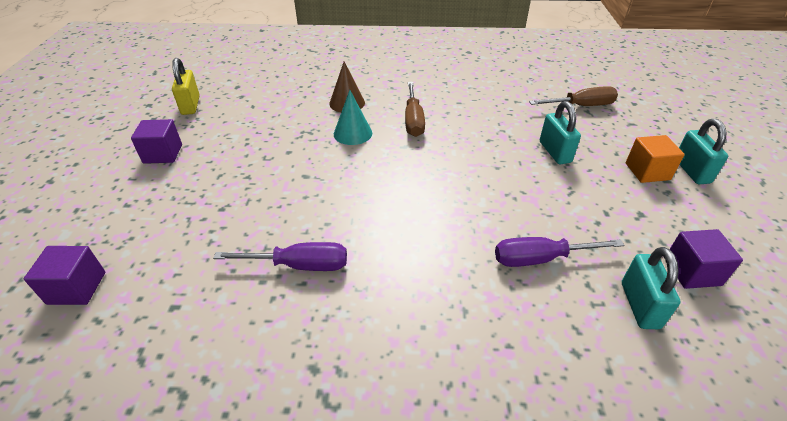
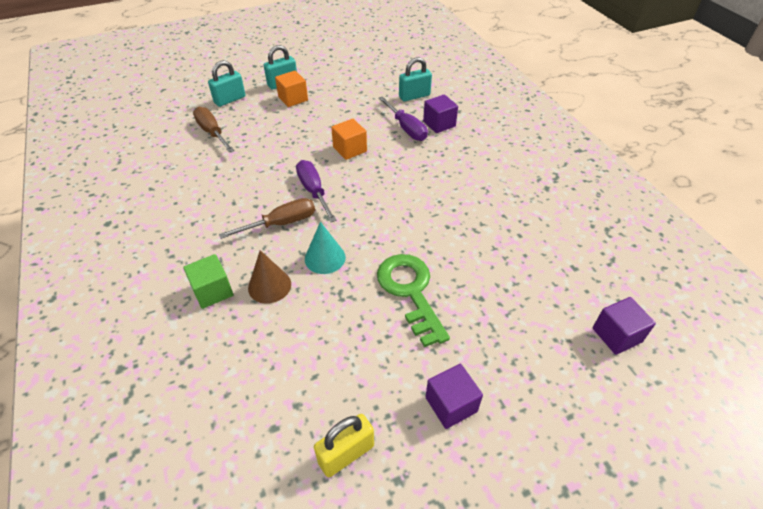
camera: 115 degrees left, 5 degrees up
(273, 168) = (410, 291): none -> green key
(299, 265) = (493, 223): purple screwdriver -> purple screwdriver (314, 191)
(363, 81) = (212, 291): none -> green cube
(510, 190) = (350, 149): none -> orange cube
(555, 152) = (290, 137): turquoise padlock -> turquoise padlock (230, 100)
(692, 271) = (378, 83): purple cube -> purple cube (439, 124)

